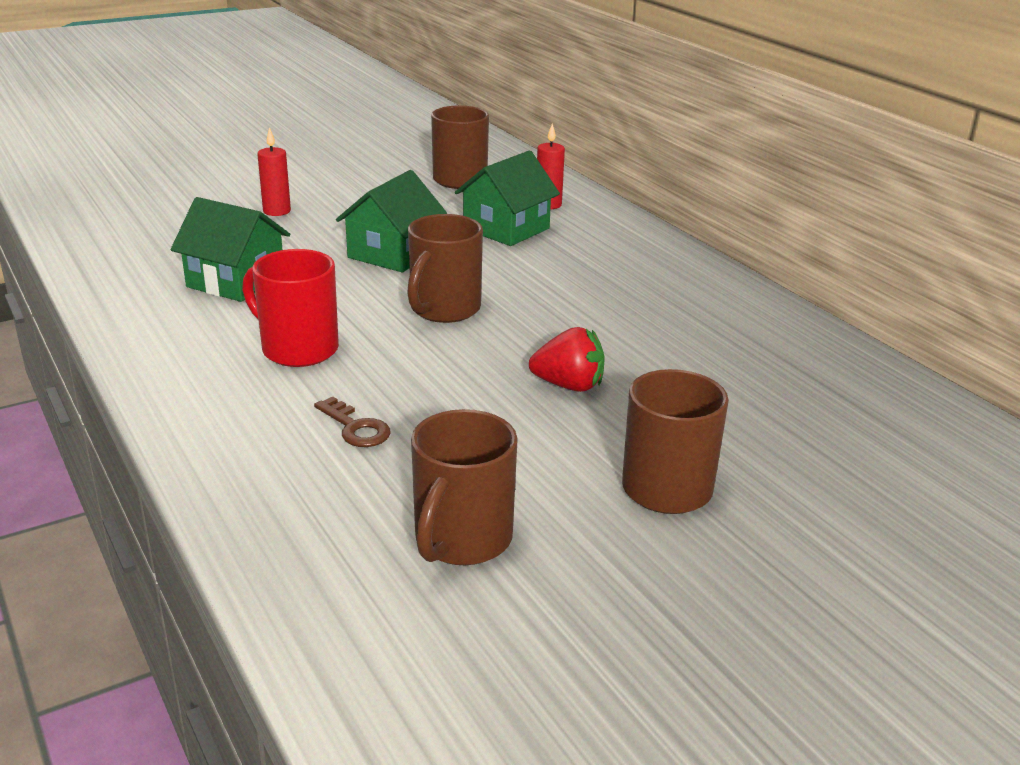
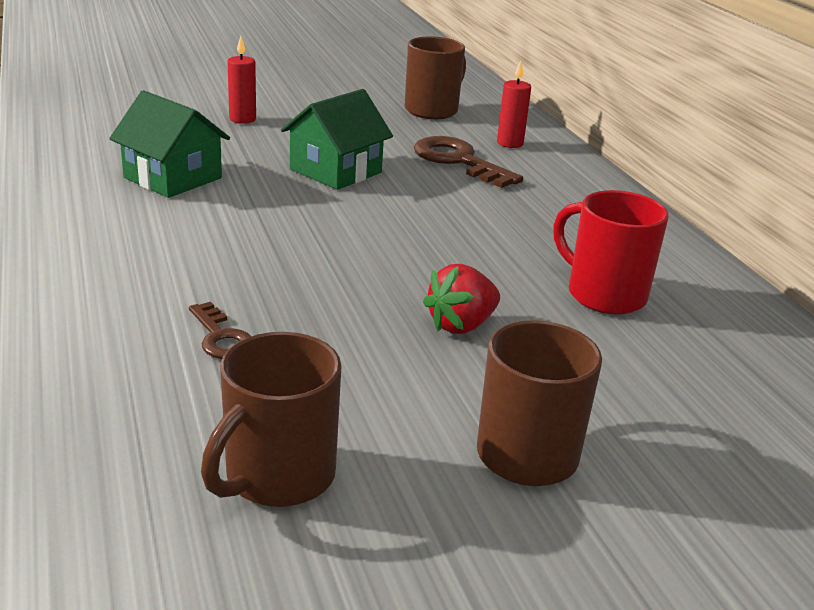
camera: 10 degrees right, 0 degrees up
(298, 349) = (200, 250): red mug -> red mug (603, 294)
(444, 310) = (363, 231): brown mug -> none
(506, 229) = (458, 161): green house -> brown key
(569, 385) = (461, 325): red strawberry -> red strawberry turned 120 degrees clockwise

